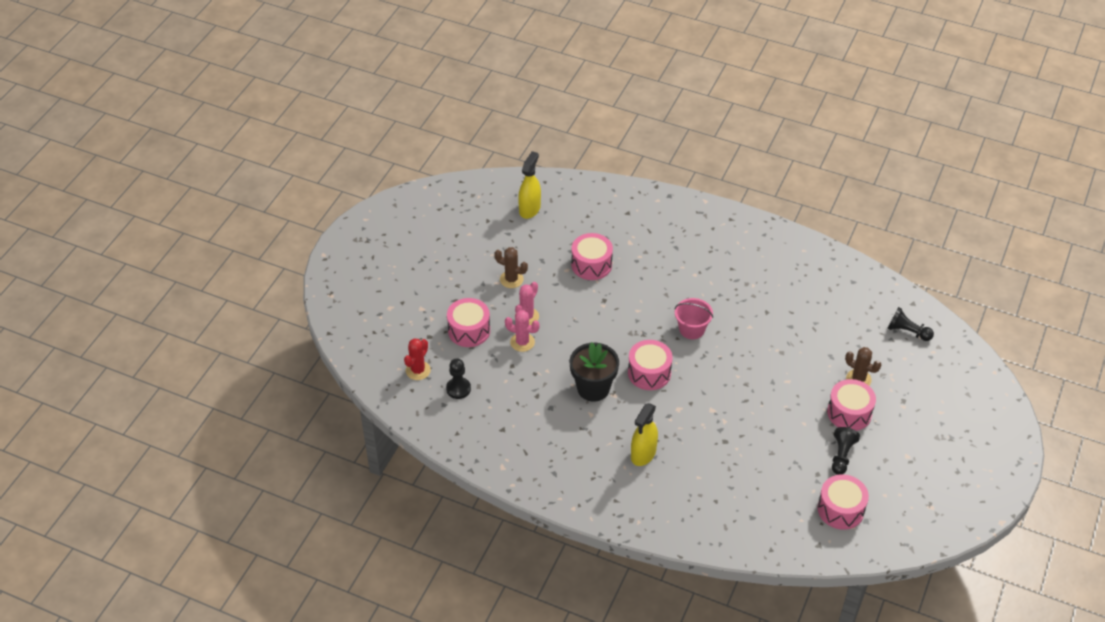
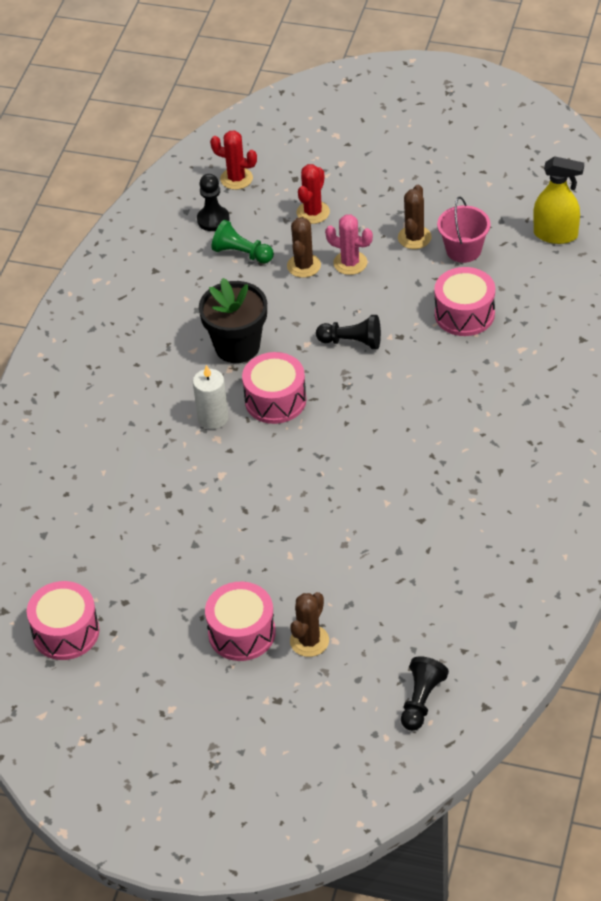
camera: 85 degrees right, 0 degrees up
(469, 330) = (313, 212): pink drum -> red cactus
(499, 376) = (241, 253): none -> green pawn
(522, 342) = (304, 266): pink cactus -> brown cactus
(643, 454) = (134, 411): yellow spray bottle -> none
(659, 409) = (213, 418): none -> white candle
(692, 329) = (366, 437): pink bucket -> pink bucket (463, 250)
(841, 456) = (161, 628): black pawn -> black pawn (352, 342)

